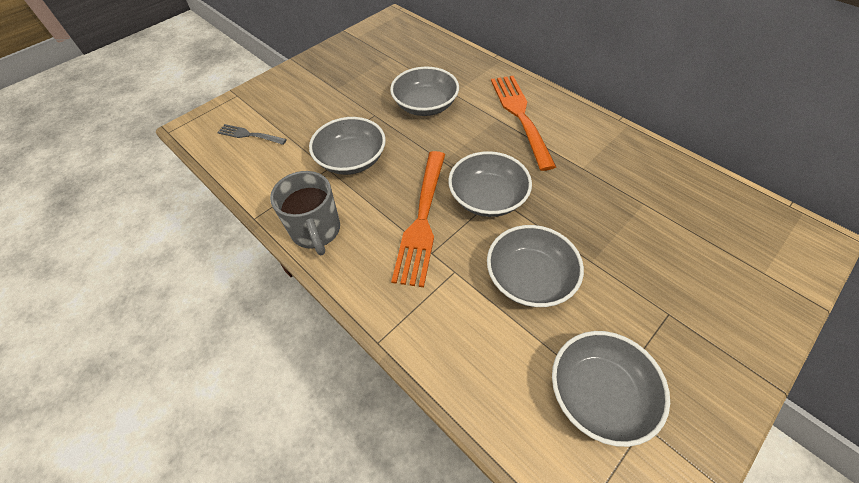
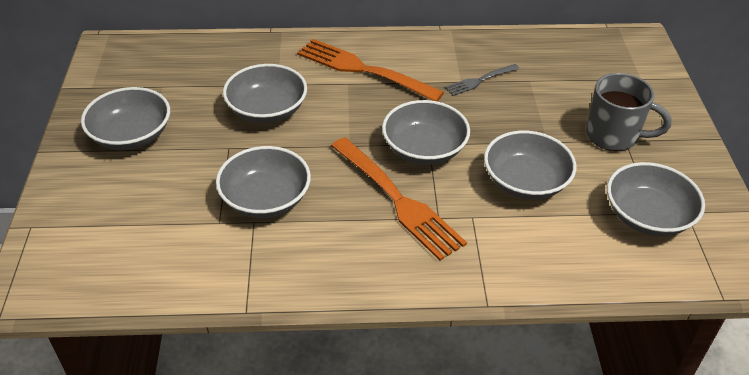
camera: 50 degrees left, 10 degrees down
(250, 135) = (117, 251): grey fork -> grey fork (480, 80)
(316, 231) = (323, 275): grey mug -> grey mug (613, 136)
(339, 76) = (131, 135): none -> grey bowl

